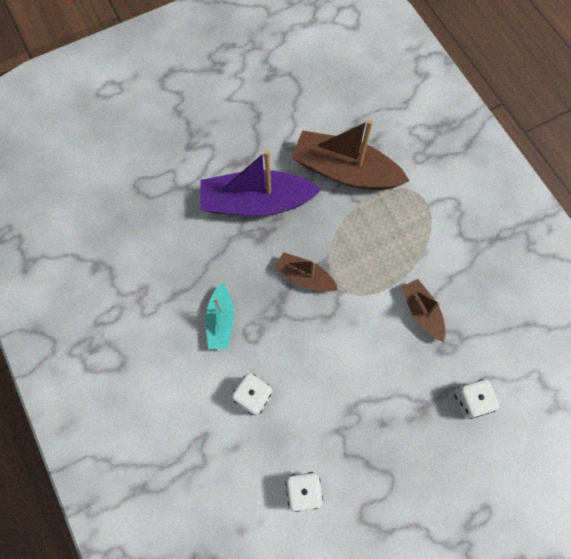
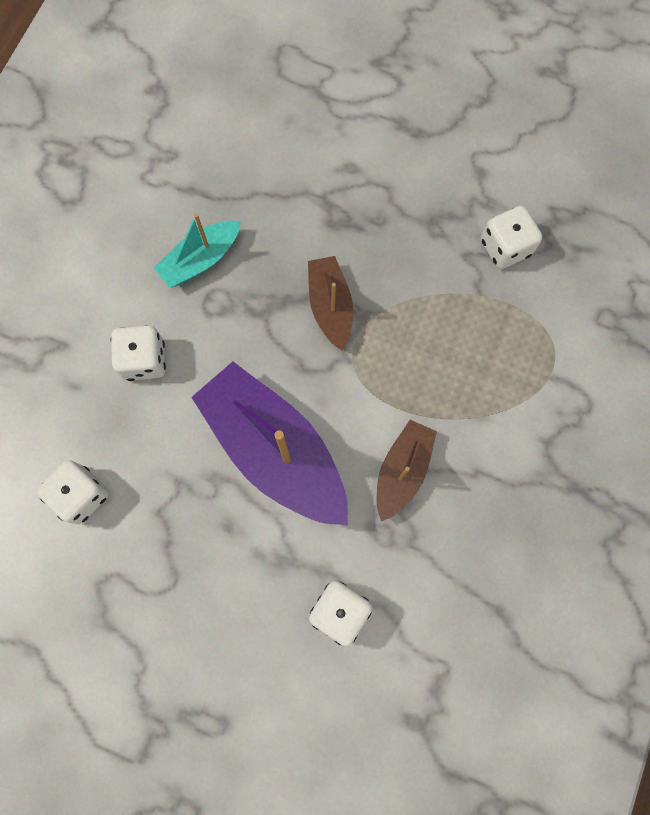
camera: 50 degrees right, 5 degrees up
(257, 202) = (375, 184): purple boat -> purple boat (274, 450)
(345, 171) = (505, 248): brown boat -> white dice

